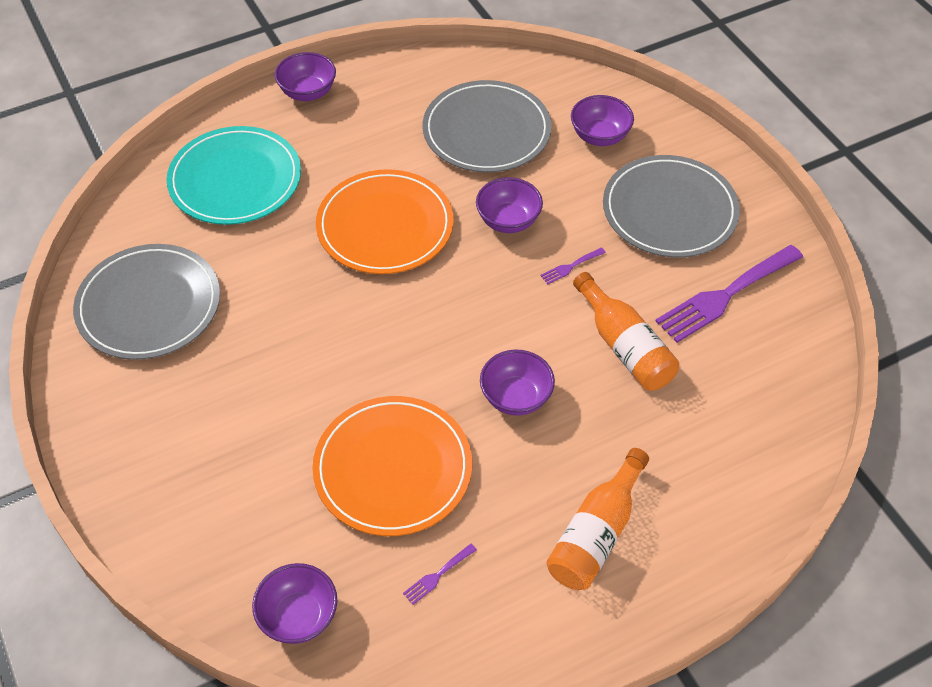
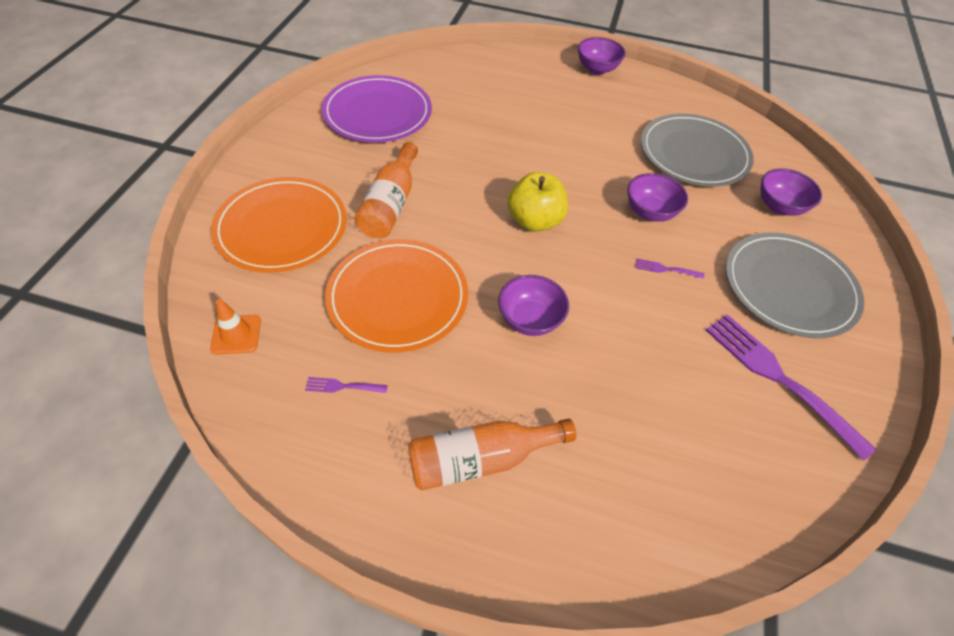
camera: 40 degrees right, 0 degrees up
(149, 305) = (377, 113): grey plate -> purple plate
(235, 179) = (501, 85): turquoise plate -> none
(299, 616) = (236, 334): purple bowl -> orange traffic cone
(385, 226) = (561, 162): orange plate -> orange plate (282, 228)
(425, 305) = (534, 221): none -> yellow apple
(624, 346) = (651, 349): orange bottle -> orange bottle (391, 204)
(725, 296) = (778, 377): purple fork -> purple fork turned 45 degrees clockwise

